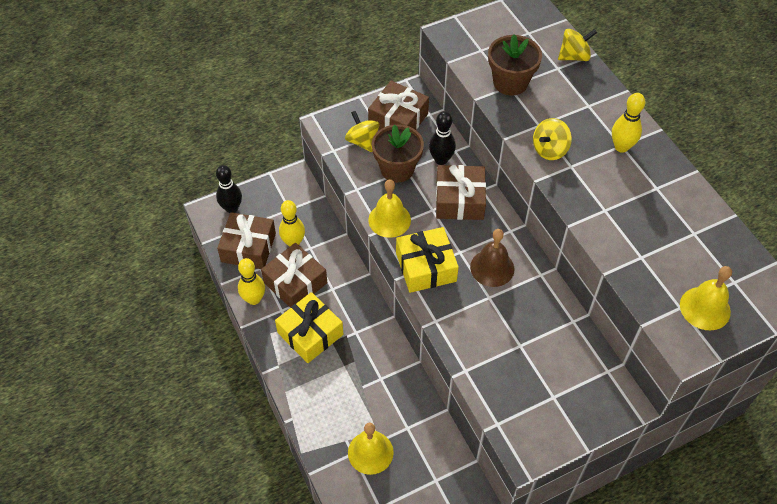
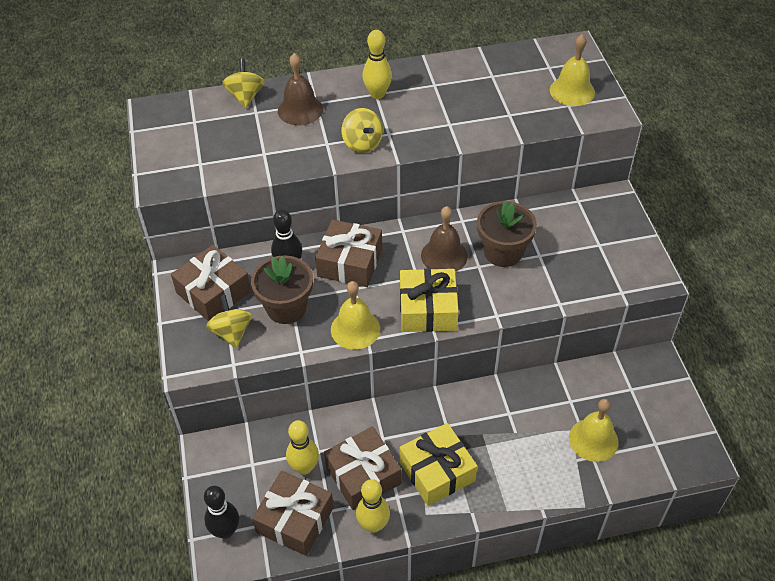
camera: 75 degrees left, 5 degrees down
(362, 141) = (232, 332): yellow spinning top -> yellow spinning top turned 90 degrees clockwise
(510, 82) = (259, 151): brown flower pot -> brown flower pot (503, 252)
(574, 97) = (300, 110): none -> brown bell

